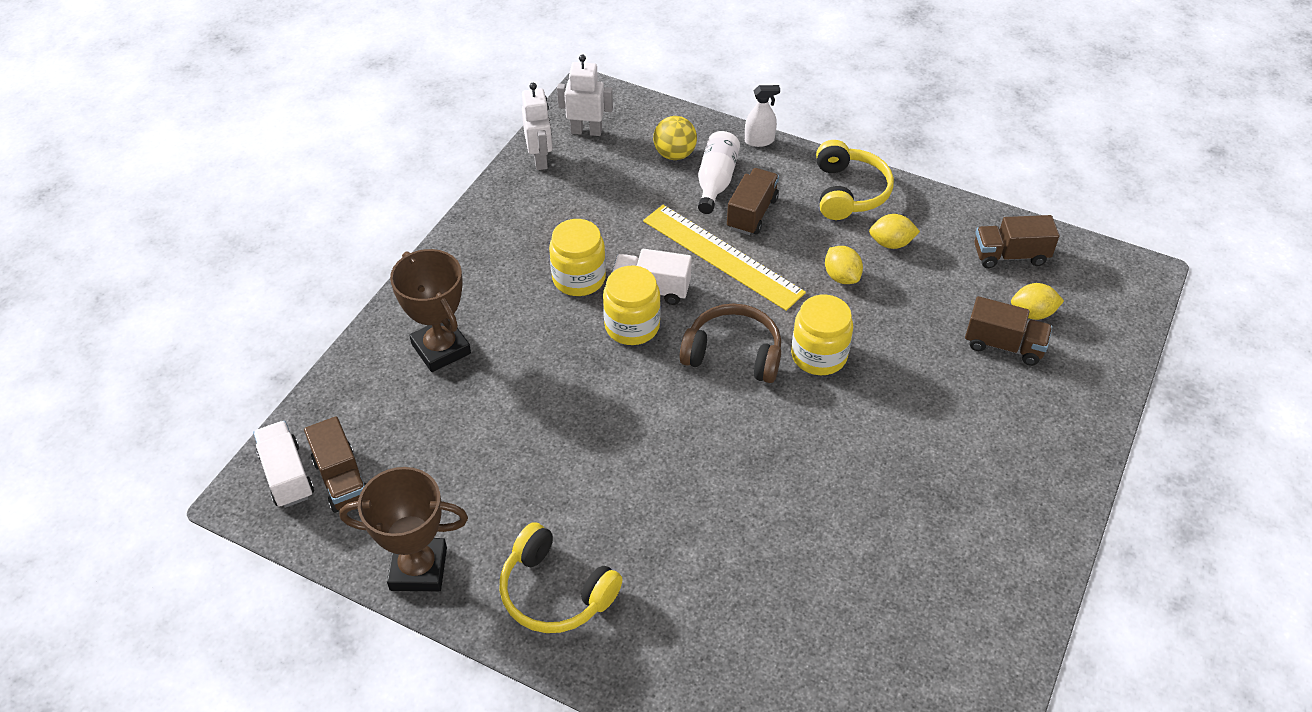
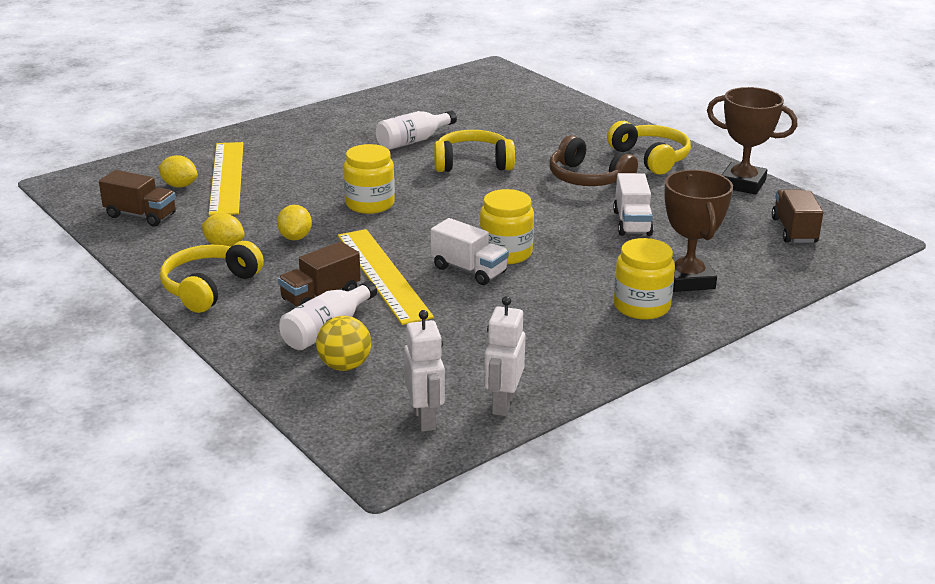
camera: 155 degrees left, 20 degrees down
(287, 475) = (840, 242): white truck -> white truck (632, 223)
(579, 278) = (531, 293): yellow jar -> yellow jar (641, 306)
(586, 131) = (425, 419): white robot -> white robot turned 135 degrees counterclockwise
(733, 353) = (435, 220): brown headphones -> brown headphones (587, 178)
(759, 141) = (239, 352): white spray bottle -> none
(769, 484) = (473, 163): none -> yellow headphones
(877, 509) = (413, 141): none -> white bottle
(1003, 345) = (227, 177): brown truck -> yellow ruler

